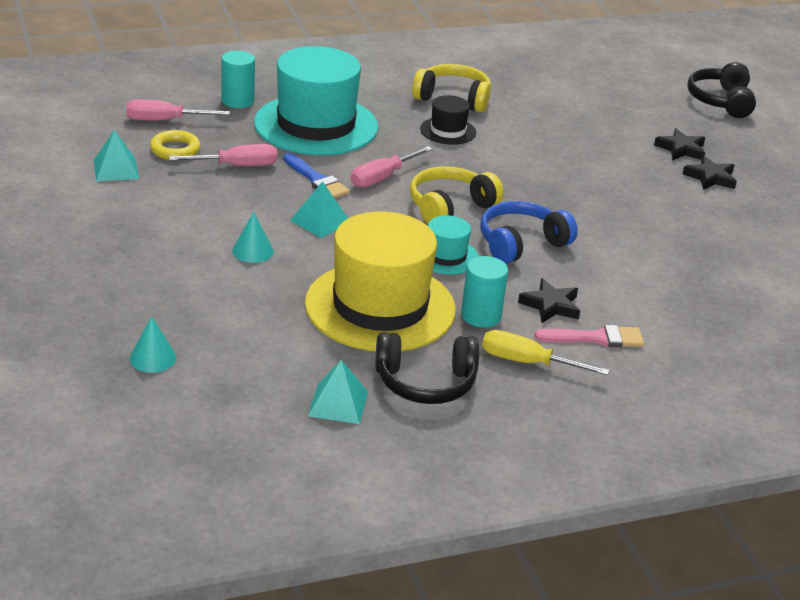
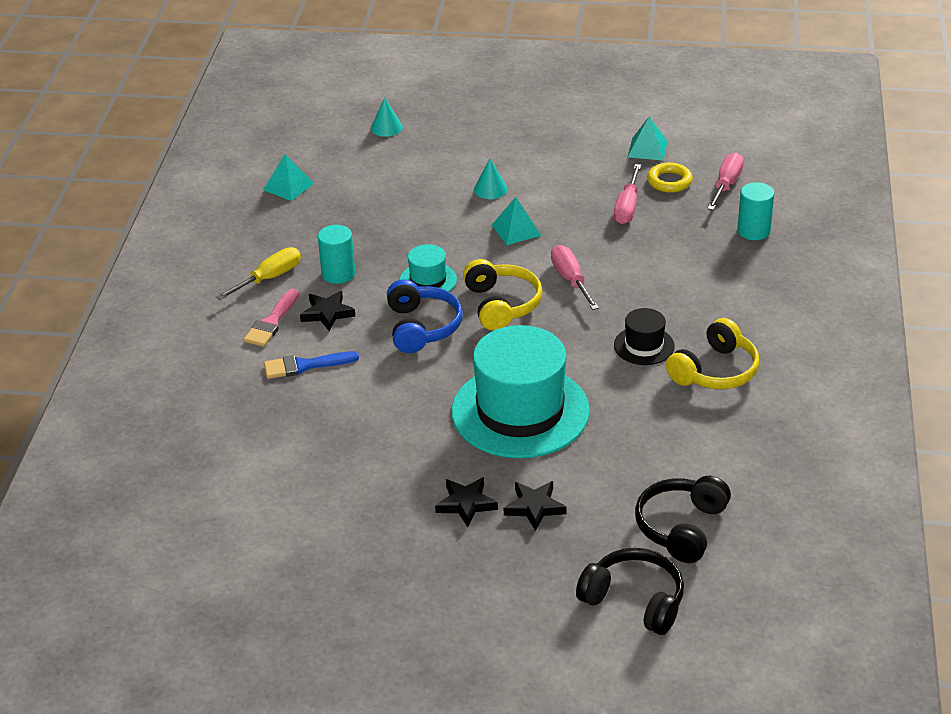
camera: 120 degrees right, 5 degrees up
(316, 125) = (687, 266): turquoise hat -> turquoise hat (520, 411)
(316, 180) = (584, 243): blue brush -> blue brush (305, 366)
(380, 306) = (381, 230): yellow hat -> none
(425, 382) = (282, 226): black headphones -> black headphones (681, 527)

